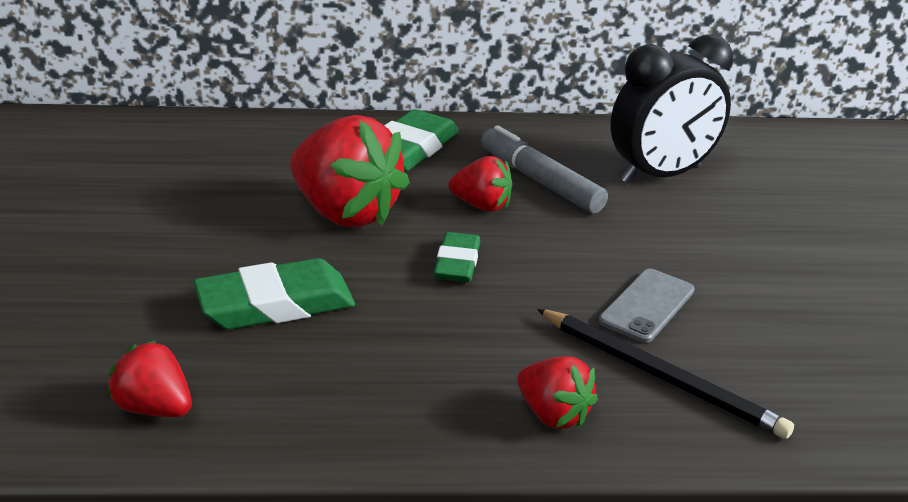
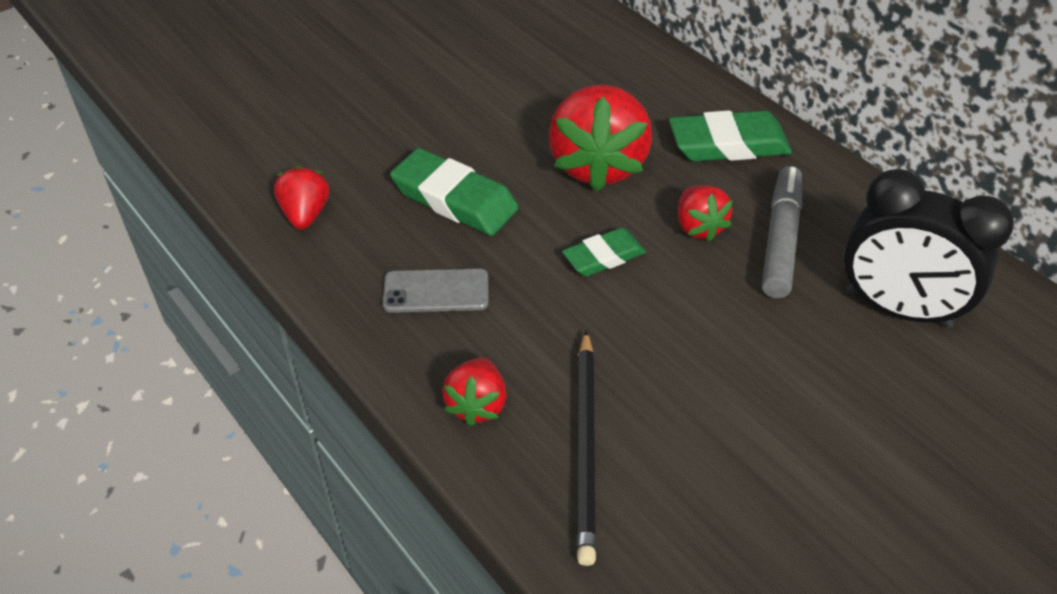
camera: 55 degrees right, 15 degrees up
(647, 306) = (673, 395): grey phone -> grey phone (436, 291)

